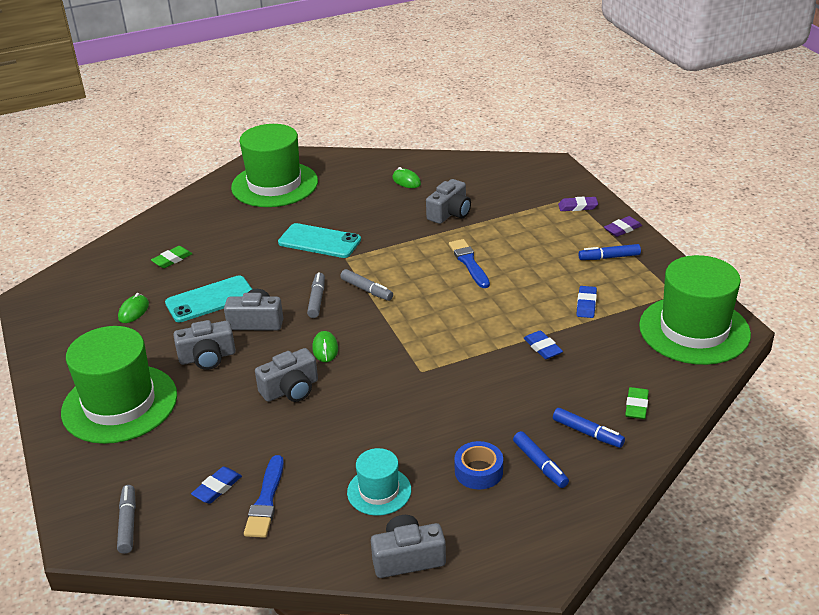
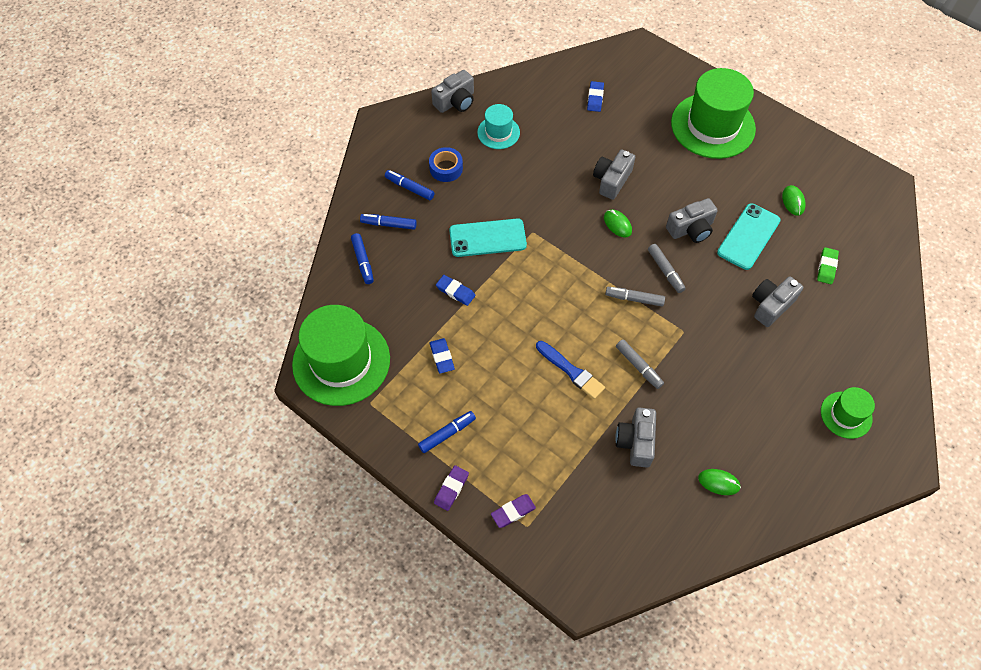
camera: 150 degrees right, 25 degrees up
(128, 523) = (624, 61): grey marker -> grey marker (638, 366)
(207, 357) = (694, 183): grey camera -> grey camera (771, 305)
(266, 500) = (560, 102): blue brush -> none
(274, 184) = (846, 415): green hat -> green hat, size x0.51
(319, 241) = (724, 344): turquoise phone -> turquoise phone (487, 238)
(636, 406) = (363, 261): green eraser -> blue marker

